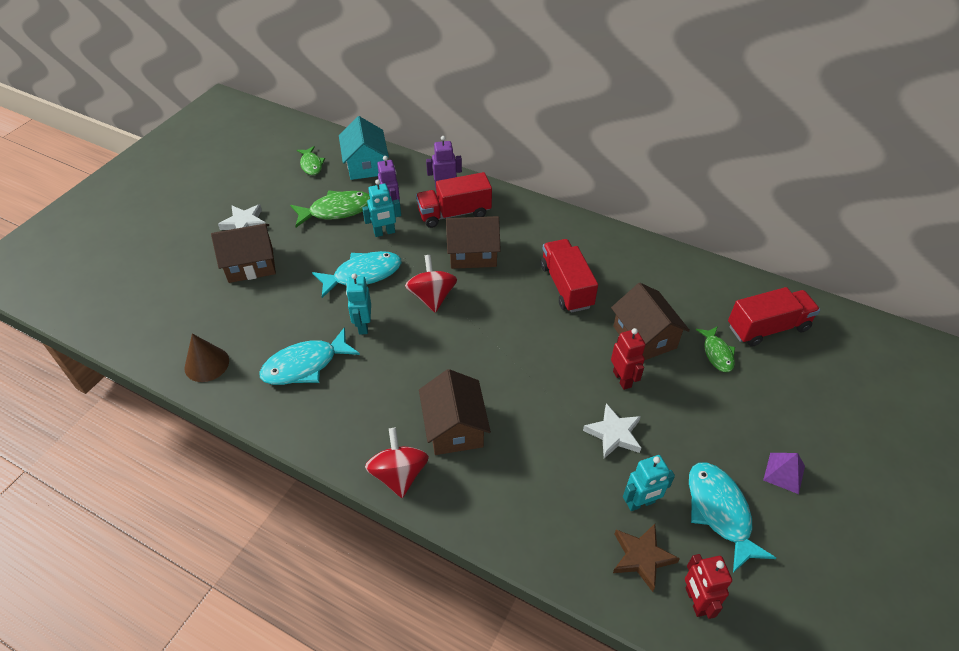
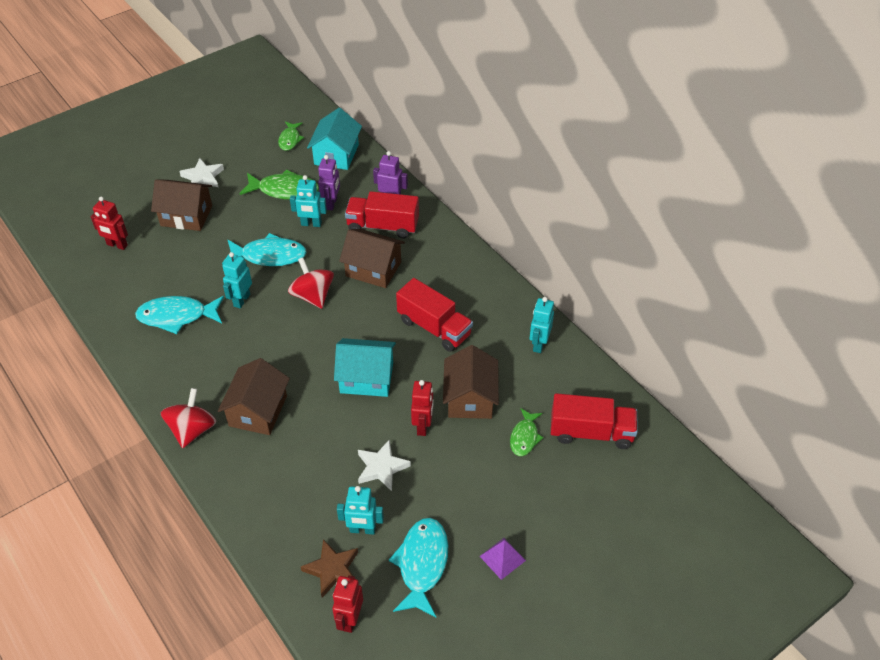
camera: 25 degrees right, 0 degrees up
(192, 317) = (117, 245): none -> red robot
(206, 364) = (106, 288): brown cone -> none
(432, 297) = (313, 296): red spinning top -> red spinning top turned 45 degrees counterclockwise
(538, 354) = (366, 378): none -> turquoise house
(566, 286) = (434, 327): red truck -> red truck turned 120 degrees clockwise
(666, 268) = (539, 344): none -> turquoise robot

